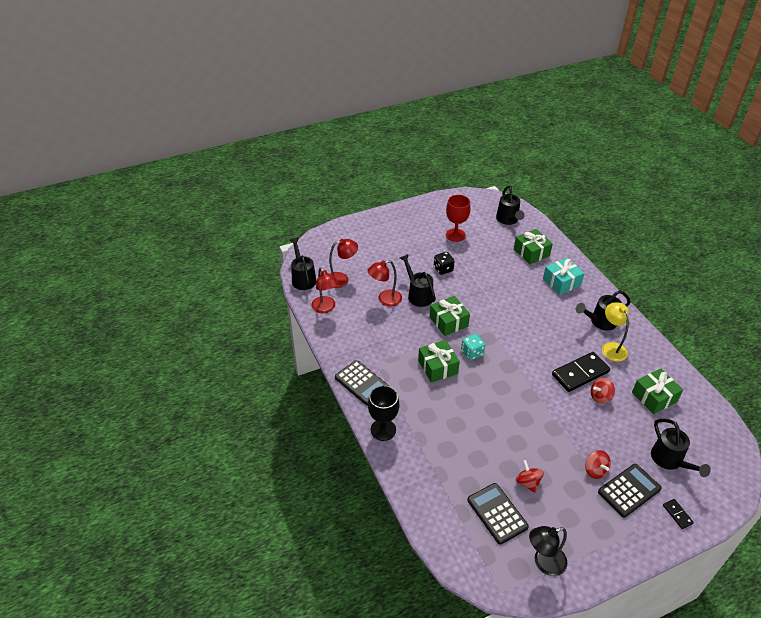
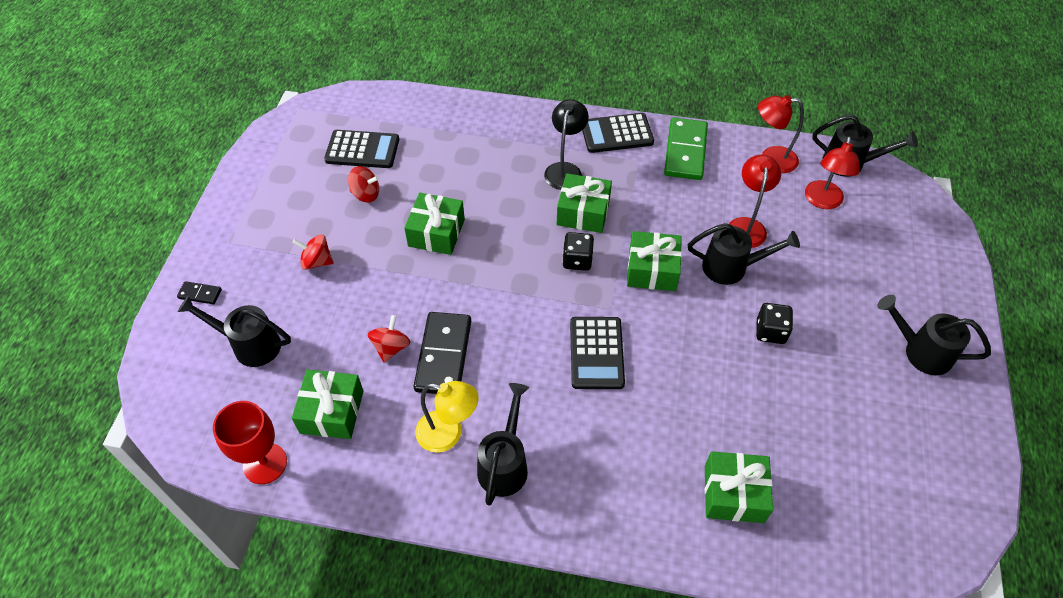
camera: 125 degrees right, 10 degrees up
(350, 345) = (685, 151): none -> green domino
(383, 430) = (537, 120): black goblet -> none
(455, 235) = (852, 405): red goblet -> red goblet (265, 463)
(472, 353) = (577, 260): turquoise dice -> black dice
(508, 220) = (855, 528): black watering can -> black watering can (921, 352)
(517, 425) = (436, 233): none -> green gift
(544, 563) = (286, 152): black lamp -> black lamp (565, 170)
(561, 282) = (628, 481): turquoise gift -> none
(629, 490) = (266, 273): black calculator -> black calculator (596, 353)

